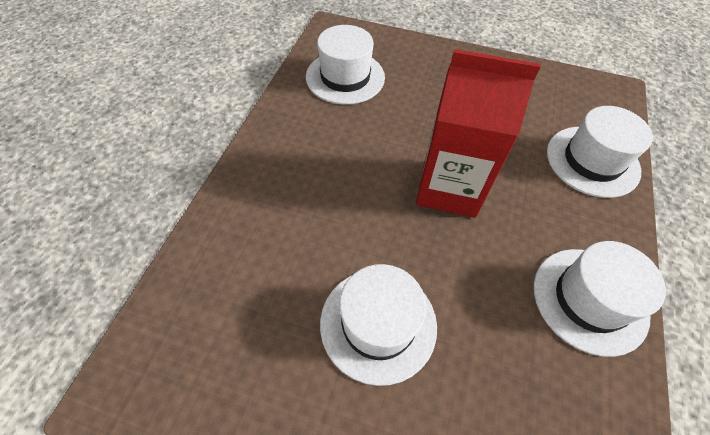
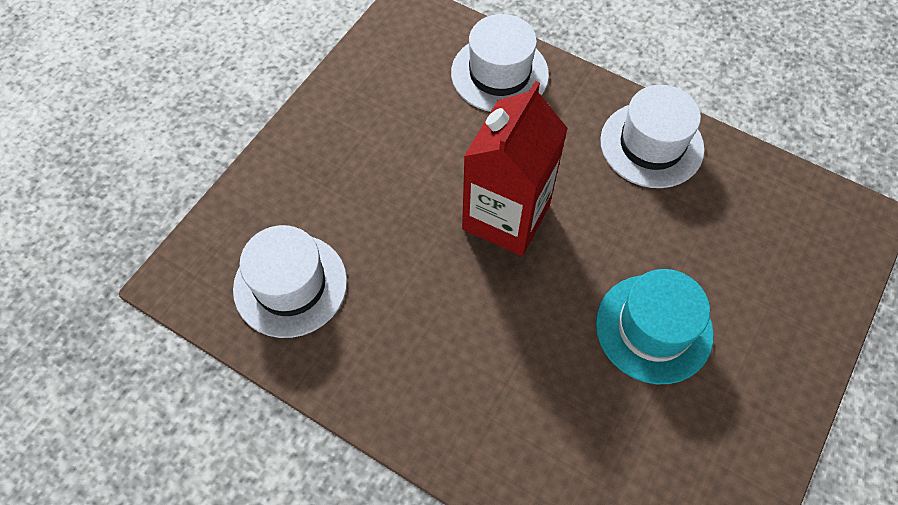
camera: 75 degrees left, 5 degrees up
(378, 324) = (654, 328): white hat -> turquoise hat

